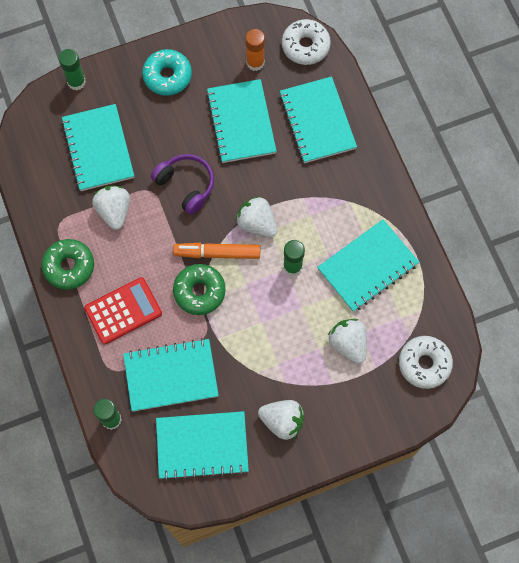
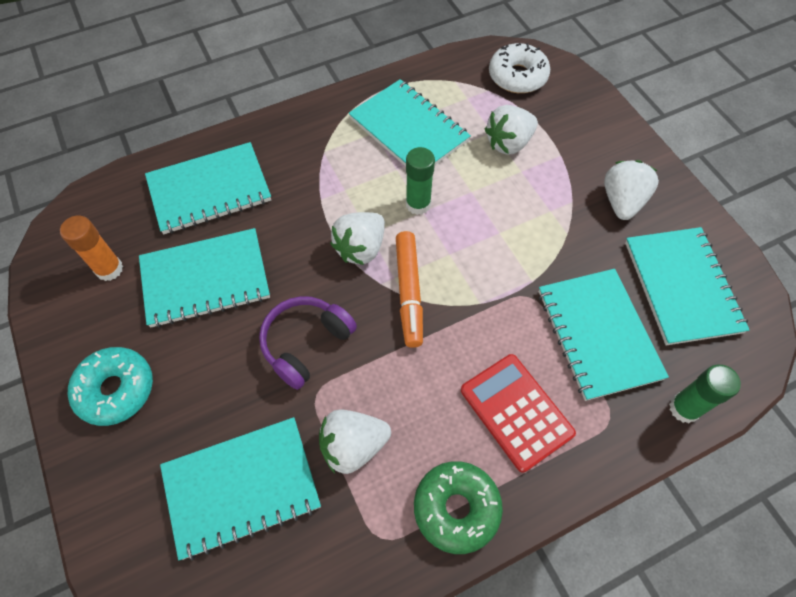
camera: 95 degrees left, 10 degrees down
(76, 82) = (107, 545): green glue stick -> none
(199, 291) = (469, 310): green donut -> none
(305, 46) = (92, 210): white donut -> none

